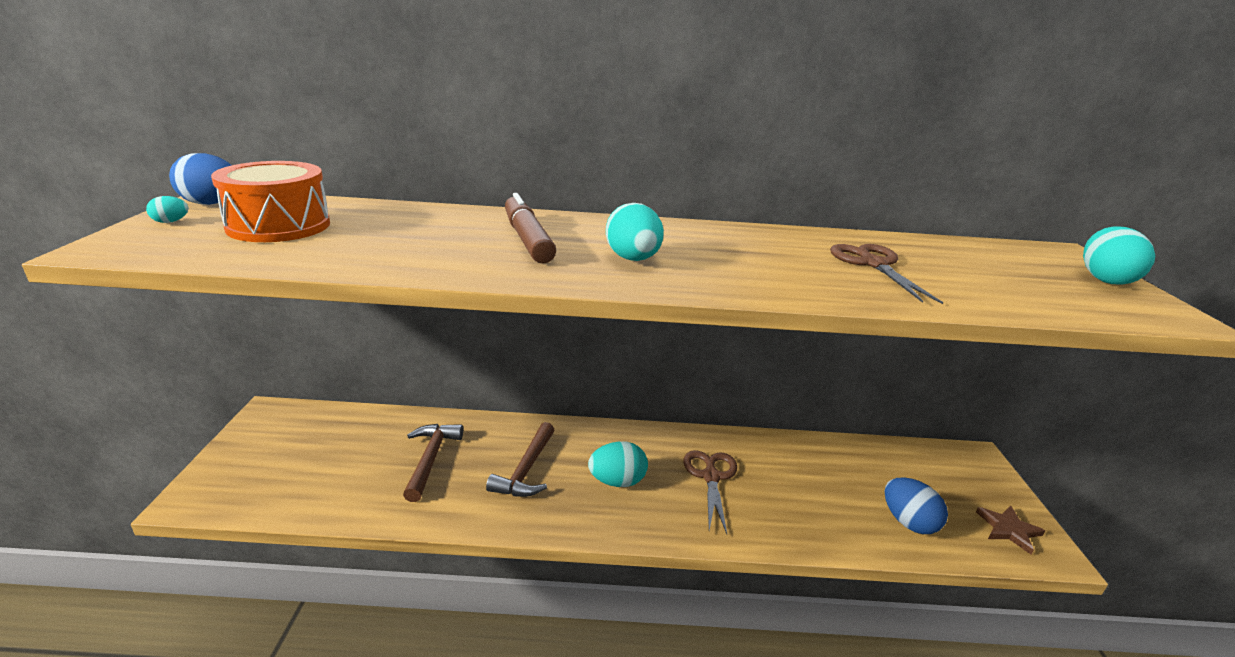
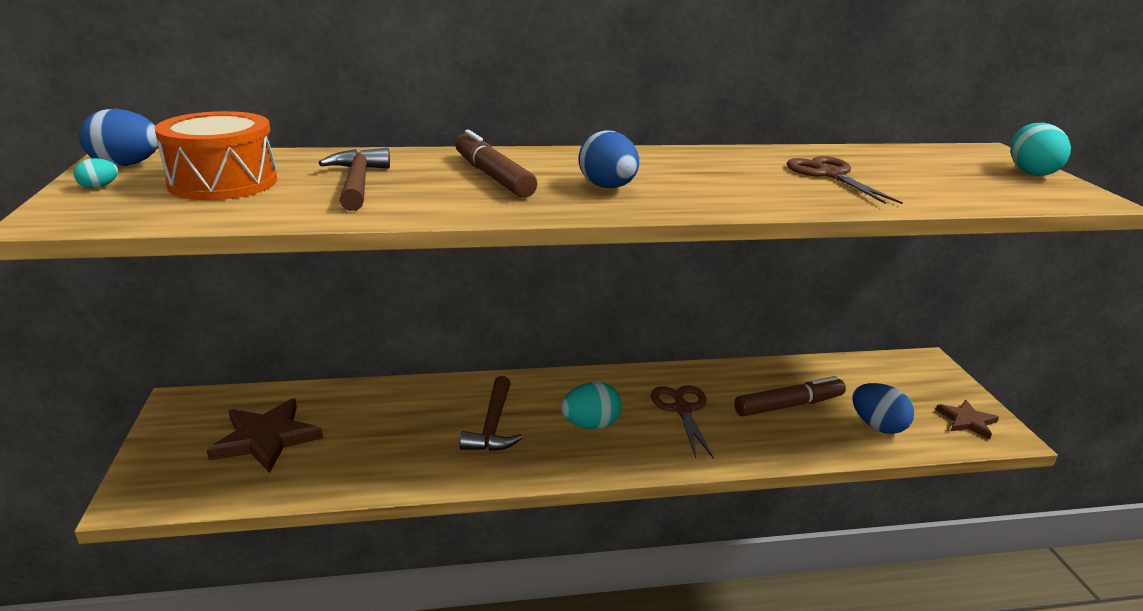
camera: 10 degrees left, 0 degrees up
(324, 456) = (266, 438): none -> brown star
(430, 459) = (386, 427): brown hammer -> brown hammer (357, 183)
(633, 259) = (607, 187): turquoise egg -> blue egg
(819, 486) = (788, 405): none -> brown marker

